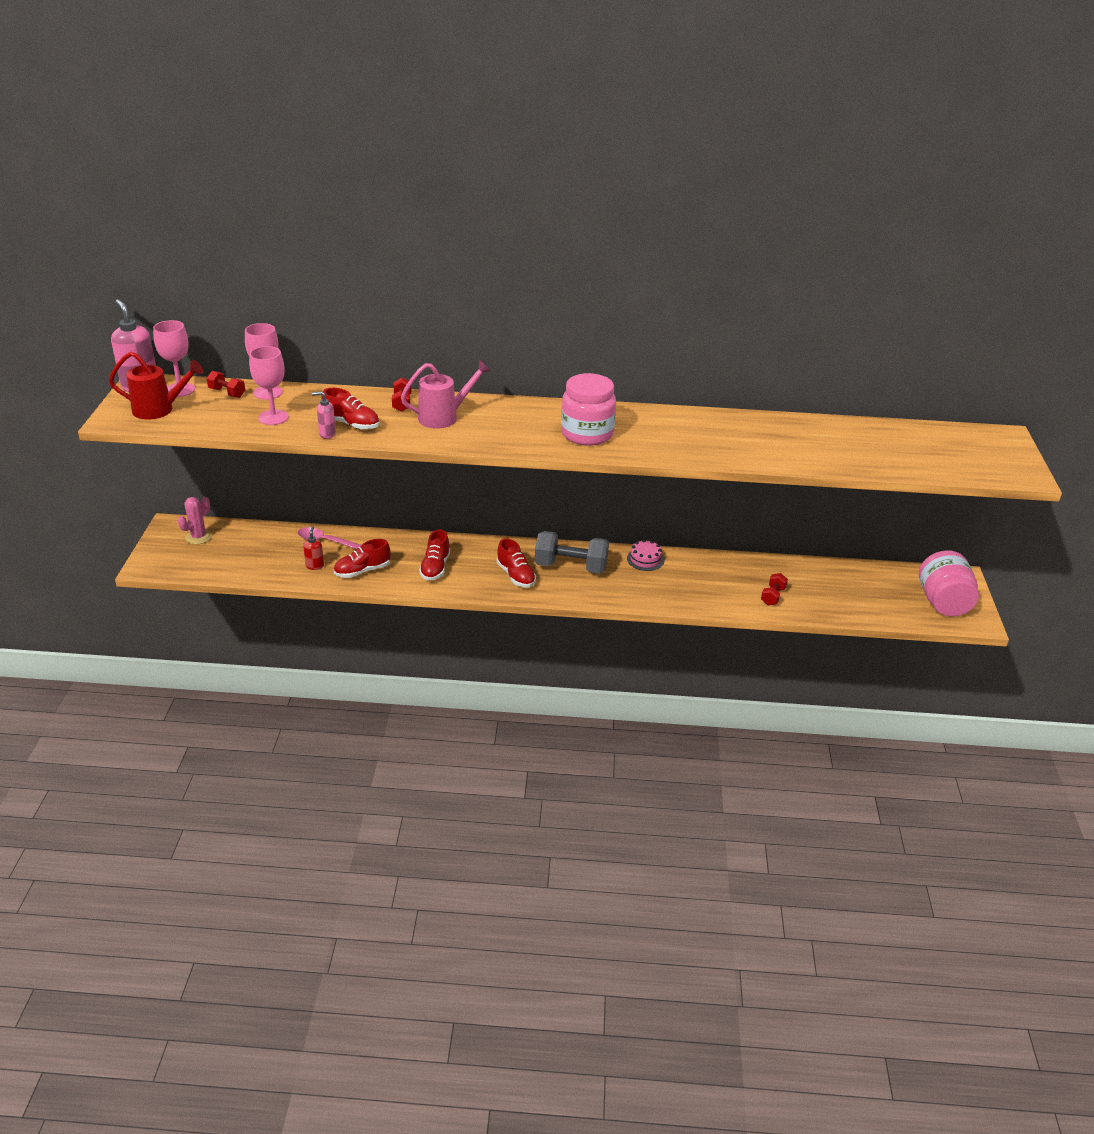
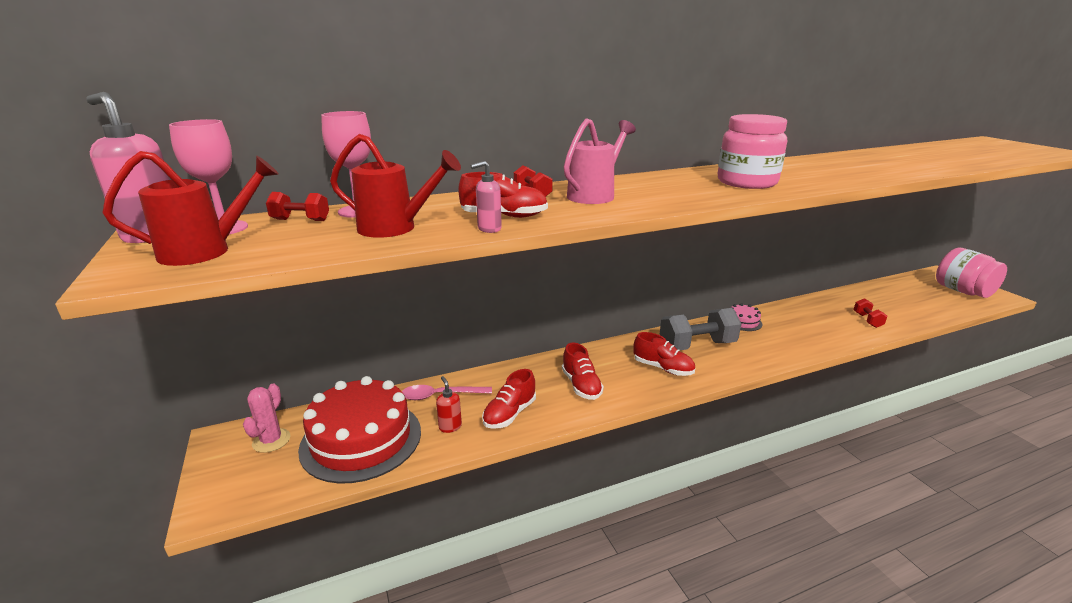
camera: 25 degrees left, 10 degrees down
(252, 555) = (361, 439): none -> red cake
(273, 417) = (394, 228): pink goblet -> red watering can

